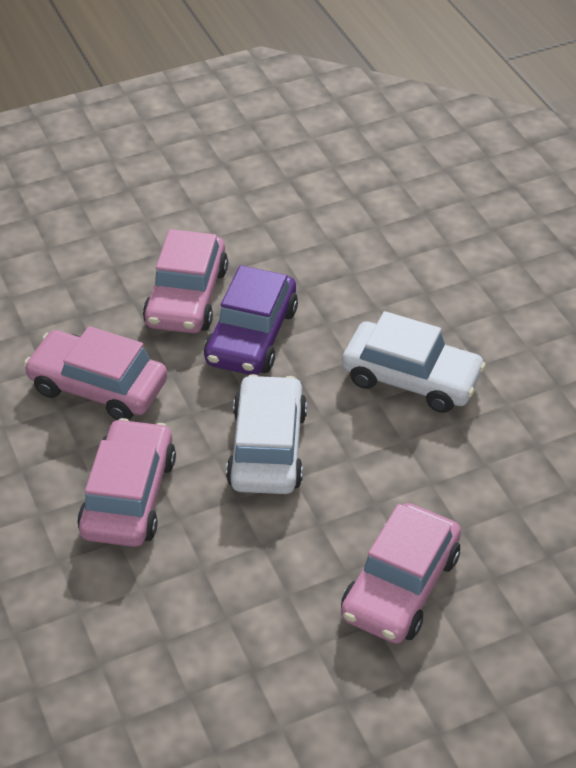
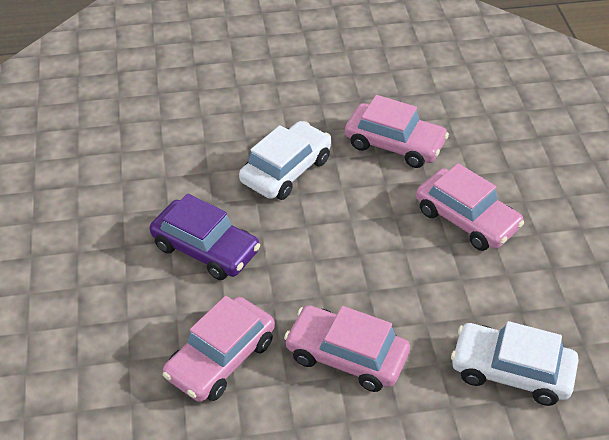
camera: 75 degrees left, 0 degrees up
(187, 297) = (142, 281): pink car -> pink car (394, 144)
(267, 448) = (325, 263): white car -> white car (511, 371)

